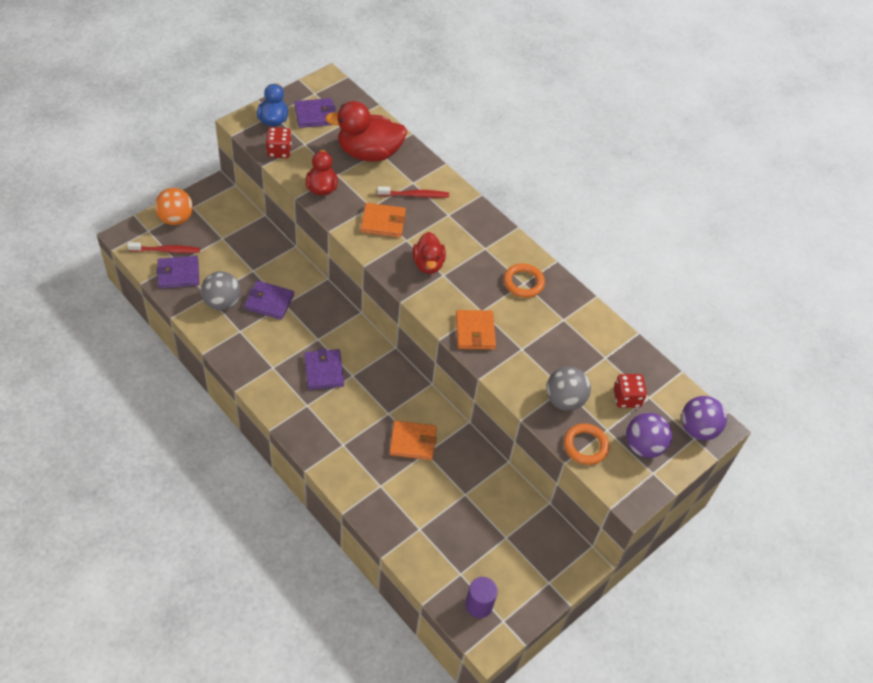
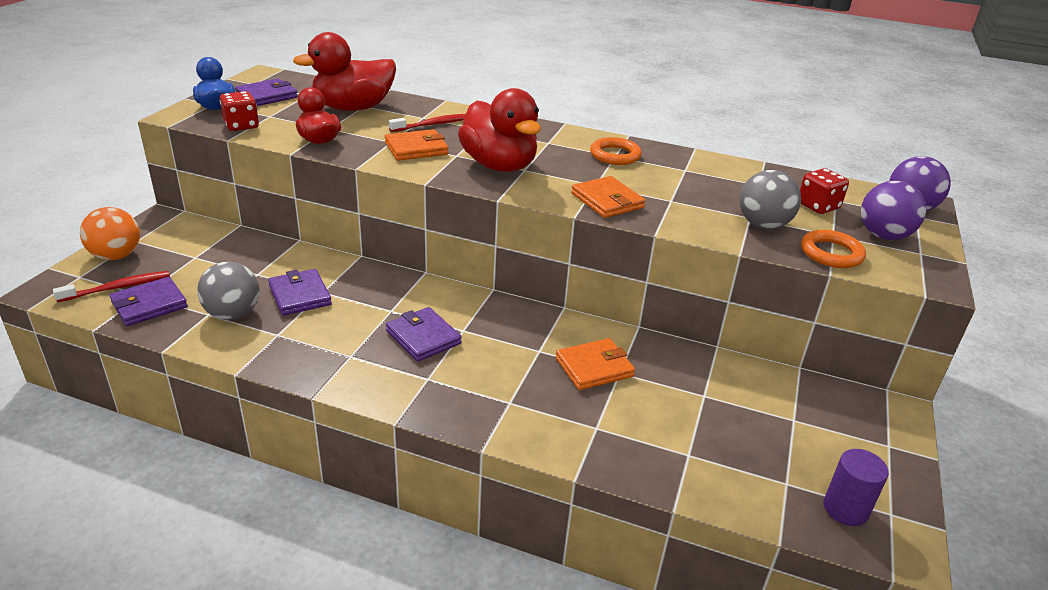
camera: 25 degrees left, 20 degrees down
(269, 302) = (300, 295): purple wallet -> purple wallet turned 75 degrees clockwise
(428, 264) = (499, 166): red duck -> red duck, size x1.67

